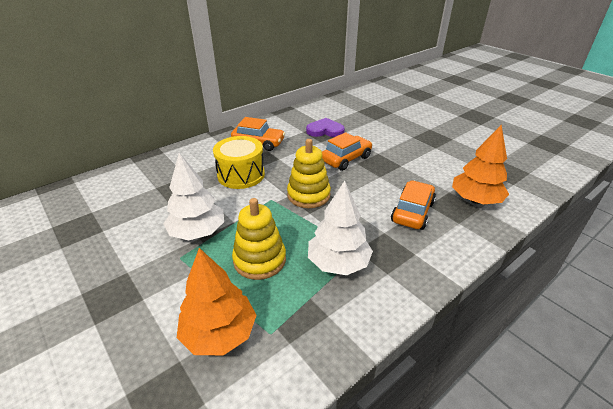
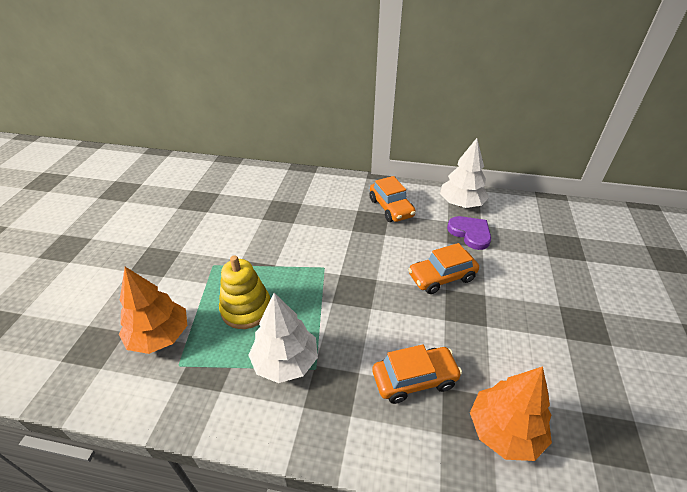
camera: 50 degrees right, 5 degrees up
(197, 232) = (245, 255): white tree -> white tree (461, 204)
(241, 175) = (335, 229): yellow drum -> none
(308, 195) = (355, 286): yellow stacking toy -> none
(346, 159) = (441, 277): orange car -> orange car turned 150 degrees clockwise

